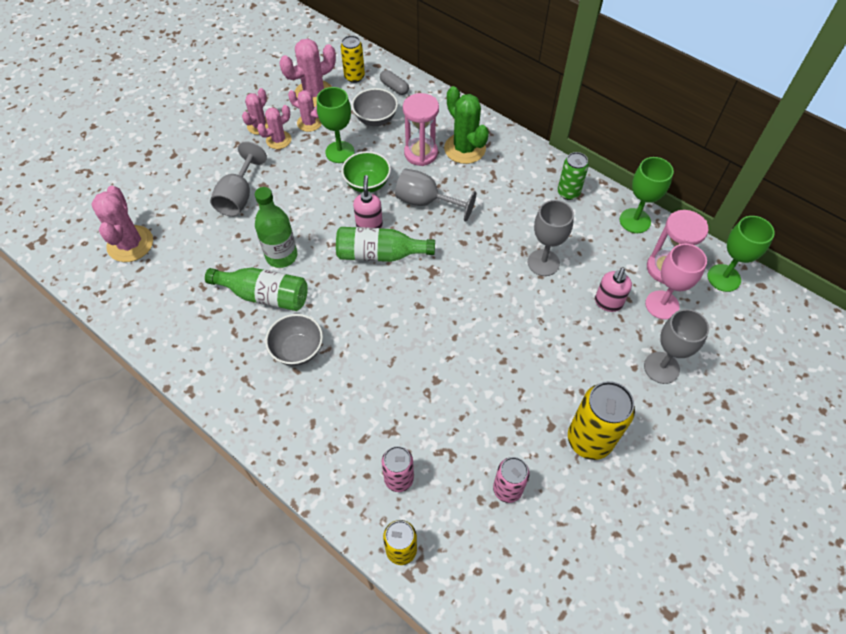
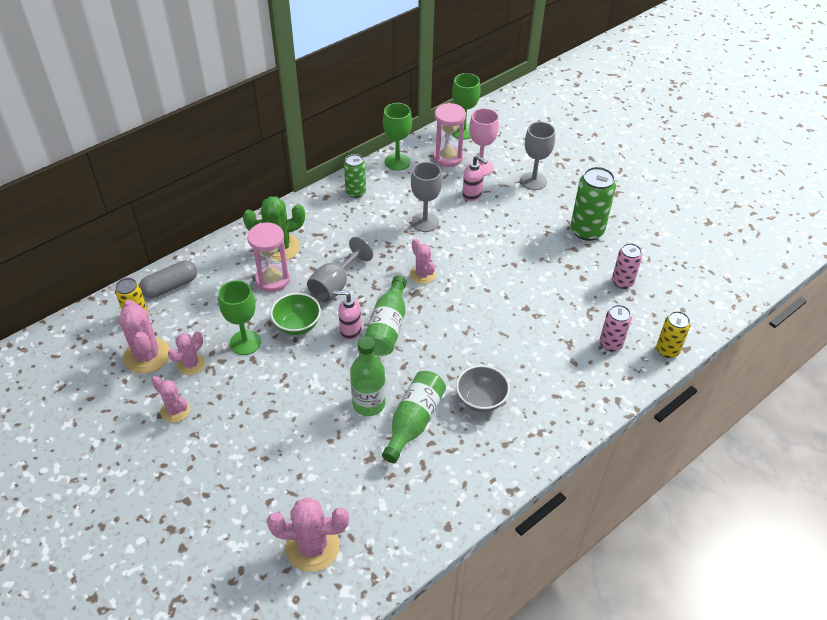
camera: 80 degrees left, 10 degrees down
(239, 197) = (276, 436): grey goblet -> none
(278, 140) = (205, 394): pink cactus -> pink cactus (422, 274)
(375, 119) = (210, 308): grey bowl -> none
(394, 87) = (170, 286): grey capsule -> grey capsule, size x1.53
(589, 440) = (587, 231): yellow can -> green can

